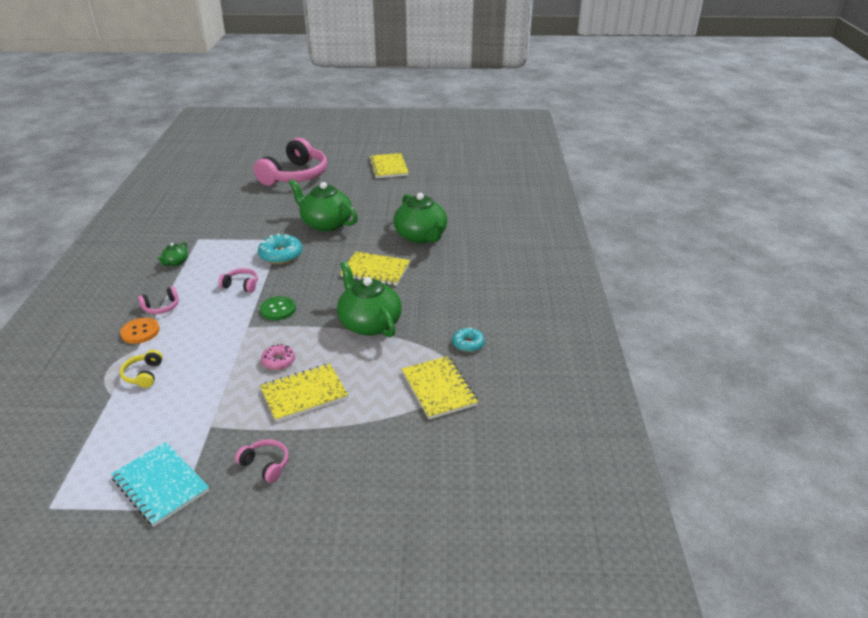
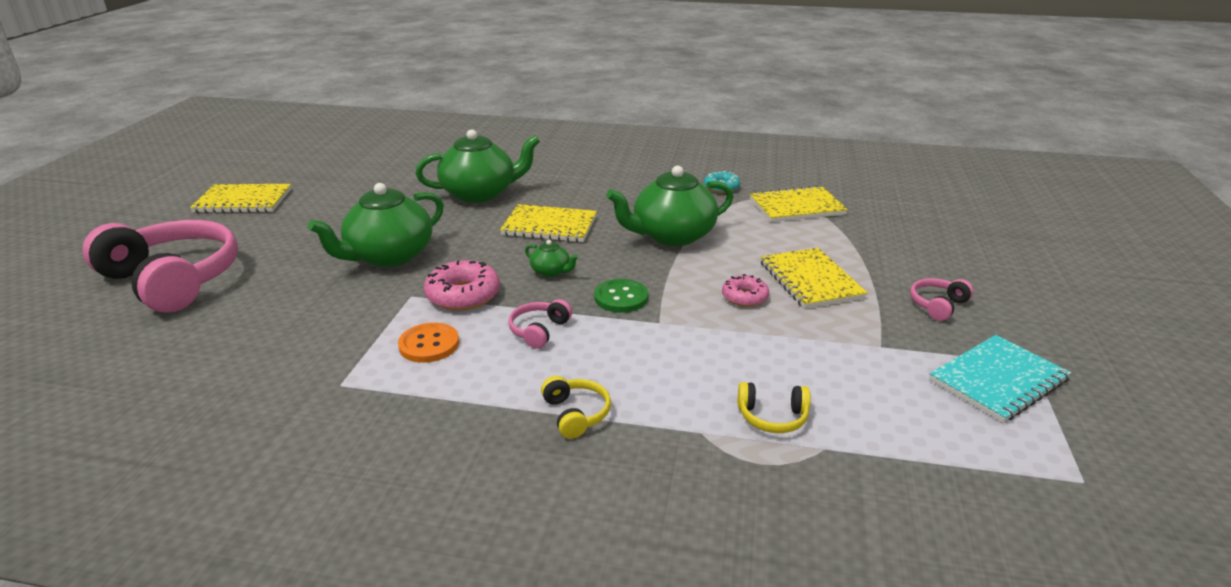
camera: 80 degrees left, 5 degrees down
(140, 332) = (649, 433): orange button -> orange button (429, 344)
(161, 307) = (576, 414): pink headphones -> yellow headphones
(176, 262) = (417, 408): green teapot -> green teapot (551, 271)
(281, 255) = (463, 295): turquoise donut -> pink donut
(375, 270) = (549, 226): yellow notebook -> yellow notebook turned 75 degrees clockwise

